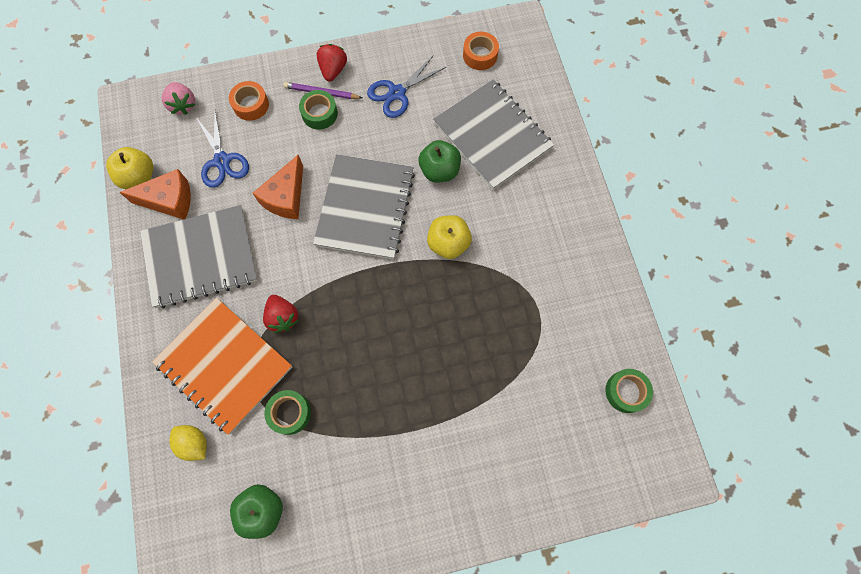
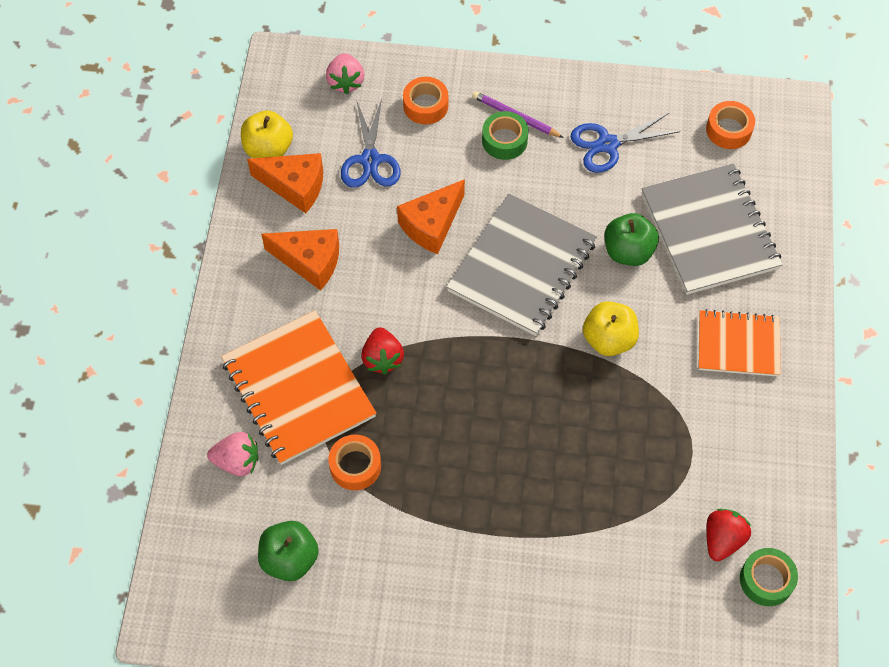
camera: 20 degrees right, 10 degrees down
(194, 443) = (237, 461): yellow lemon -> pink strawberry
(201, 258) = (310, 262): grey notebook -> orange cheese
(290, 413) = (355, 466): green tape -> orange tape
(333, 70) = (538, 94): red strawberry -> red strawberry (722, 539)
(543, 216) = (738, 344): none -> orange notebook

